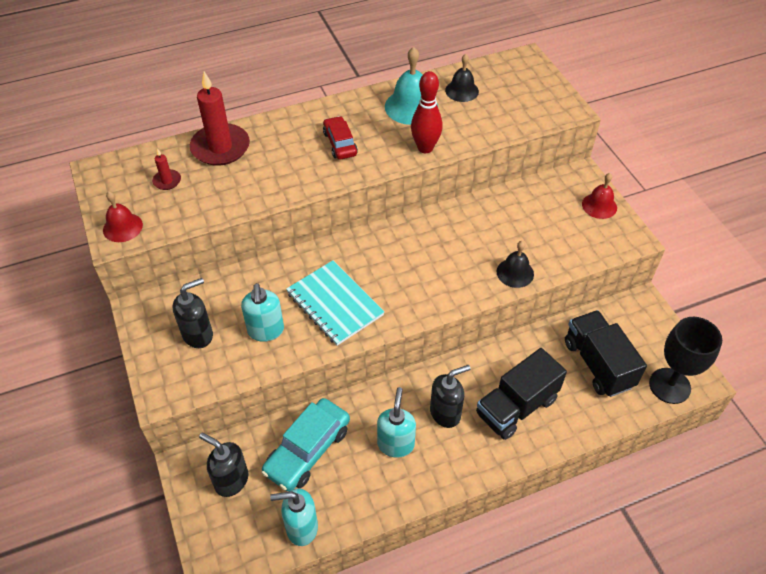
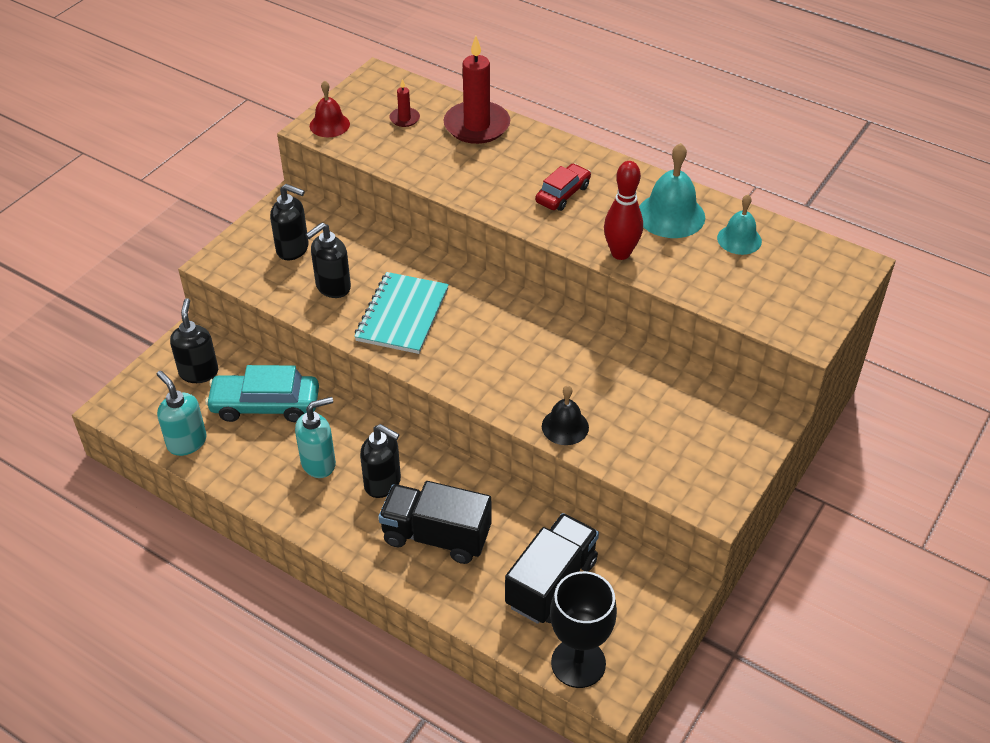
camera: 55 degrees right, 5 degrees down
(266, 331) = (333, 287): turquoise soap dispenser -> black soap dispenser
(462, 91) = (739, 239): black bell -> turquoise bell
(599, 206) = (737, 455): red bell -> none

